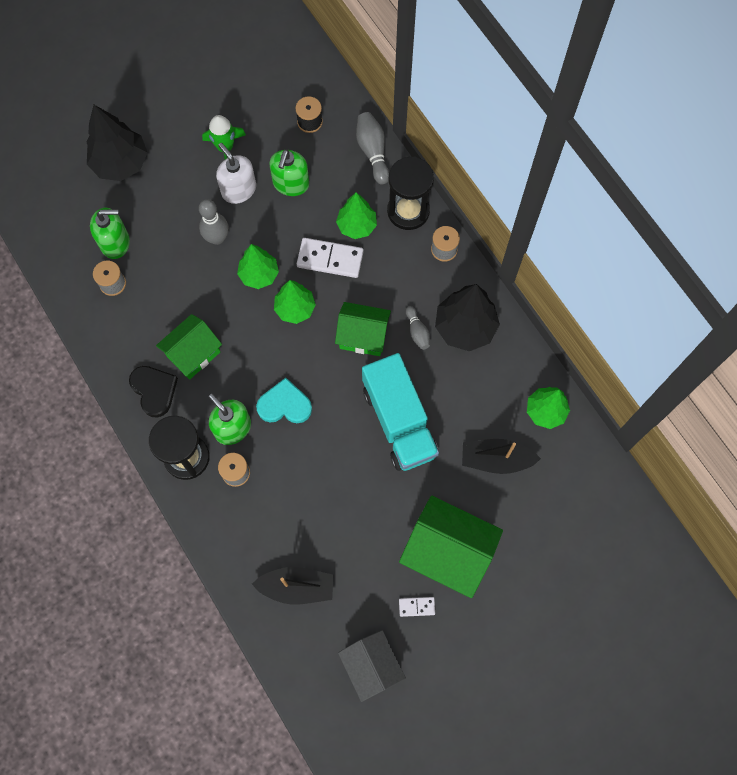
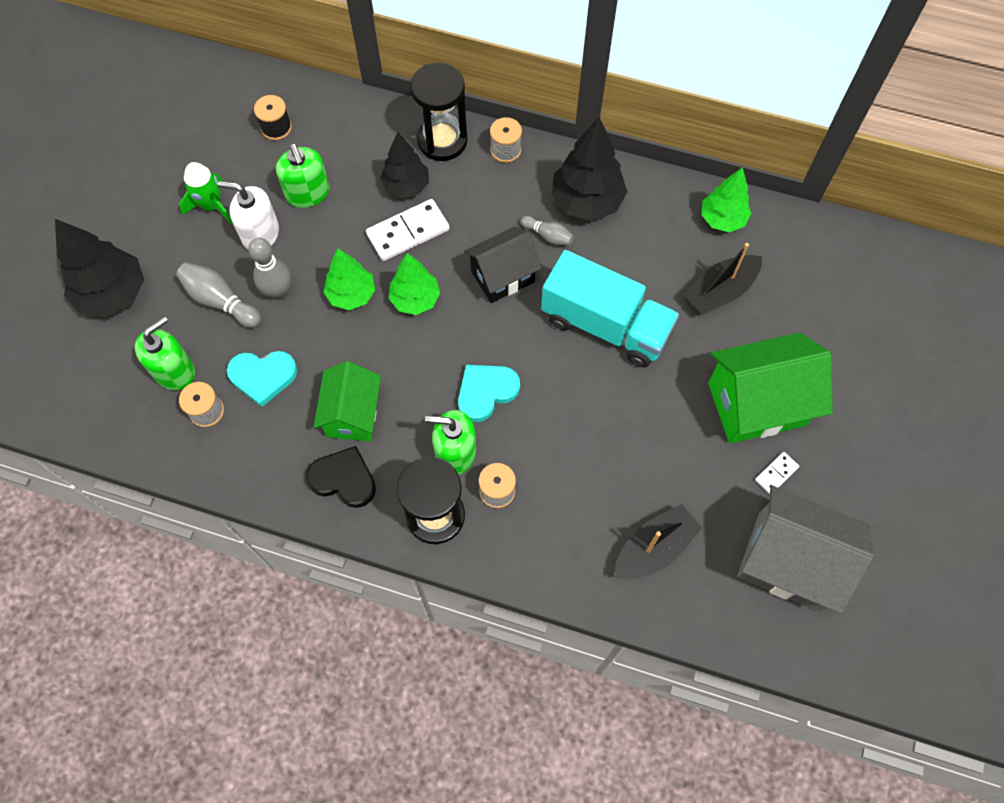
camera: 40 degrees left, 5 degrees down
(162, 287) = (263, 376): none -> turquoise heart
(356, 226) = (406, 186): green tree -> black tree
(363, 336) = (502, 276): green house -> black house
(371, 666) = (789, 561): grey house -> grey house, size x1.54
(373, 152) = (362, 113): grey bowling pin -> grey bowling pin (220, 301)

